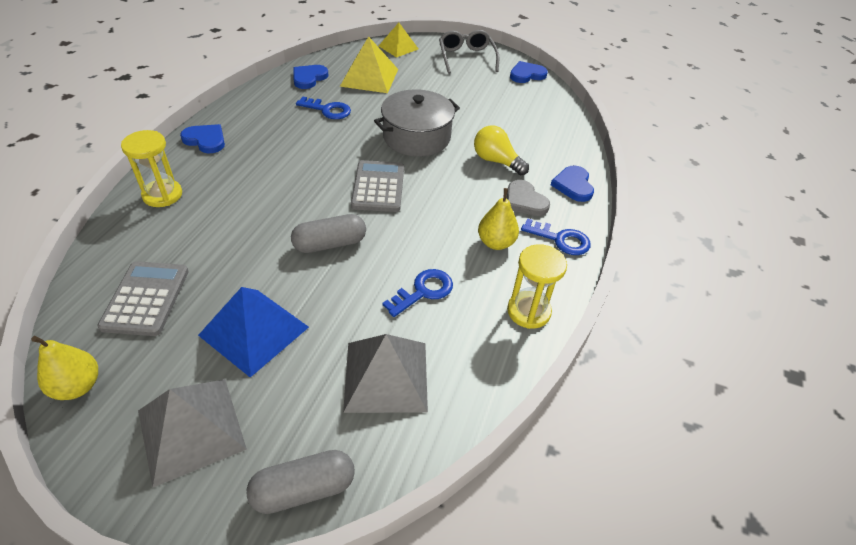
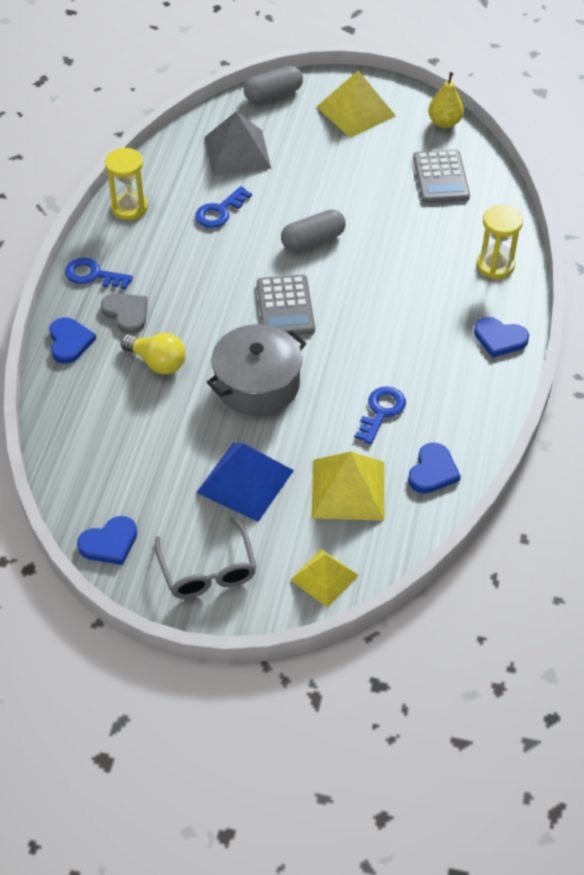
camera: 175 degrees right, 5 degrees up
(191, 429) = (356, 111): grey pyramid -> yellow pyramid
(254, 331) = (345, 167): blue pyramid -> blue pyramid (245, 481)
(328, 110) = (381, 411): blue key -> blue key turned 105 degrees clockwise
(496, 243) = (157, 263): yellow pear -> none

